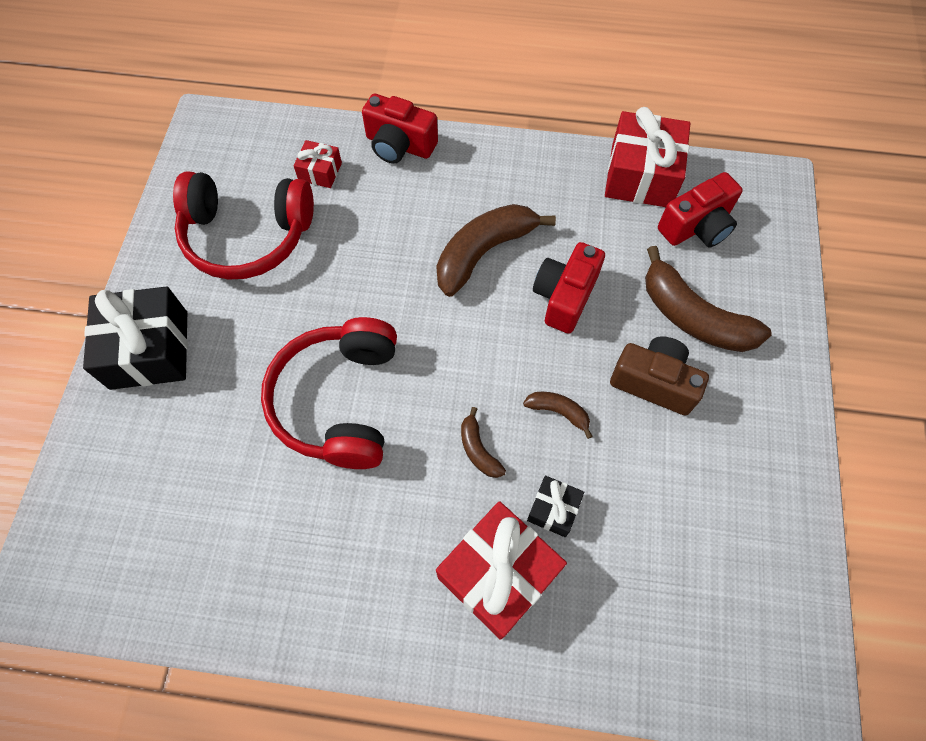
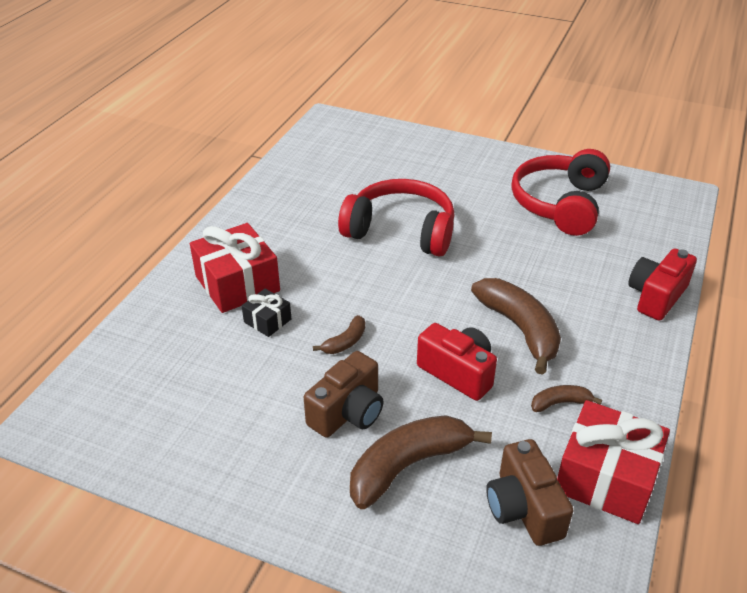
camera: 105 degrees right, 25 degrees down
(149, 350) = (469, 158): black gift -> none
(320, 171) = (625, 246): red gift -> none
(478, 449) = (333, 291): brown banana -> brown banana (560, 403)
(696, 227) = (523, 508): red camera -> brown camera

